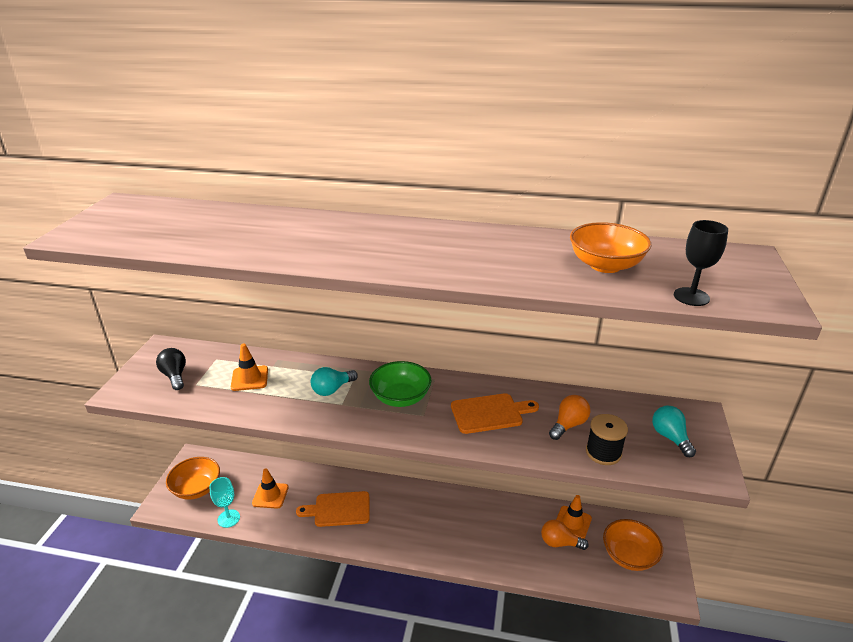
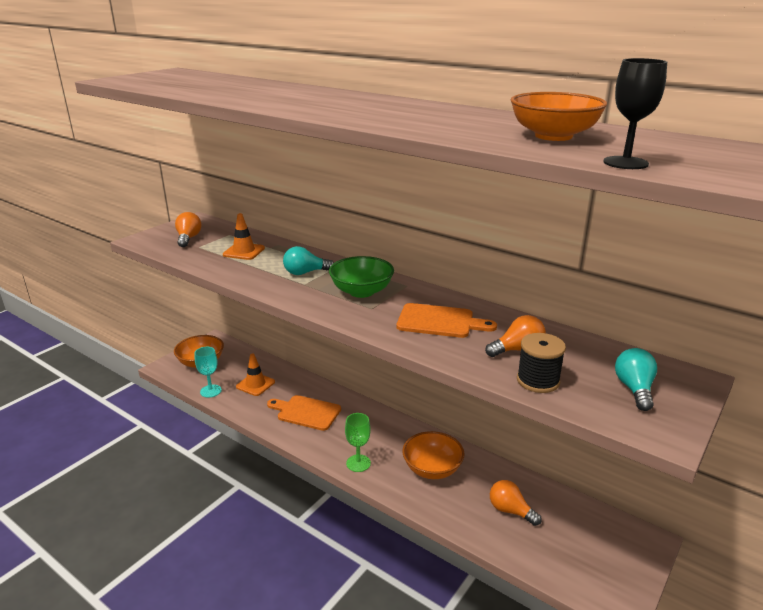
camera: 25 degrees right, 5 degrees down
(175, 376) = (188, 238): black light bulb -> orange light bulb
(416, 545) = (358, 463): none -> green goblet
(572, 522) = (538, 497): orange traffic cone -> none
(629, 556) = (586, 550): orange bowl -> orange bowl (432, 469)

